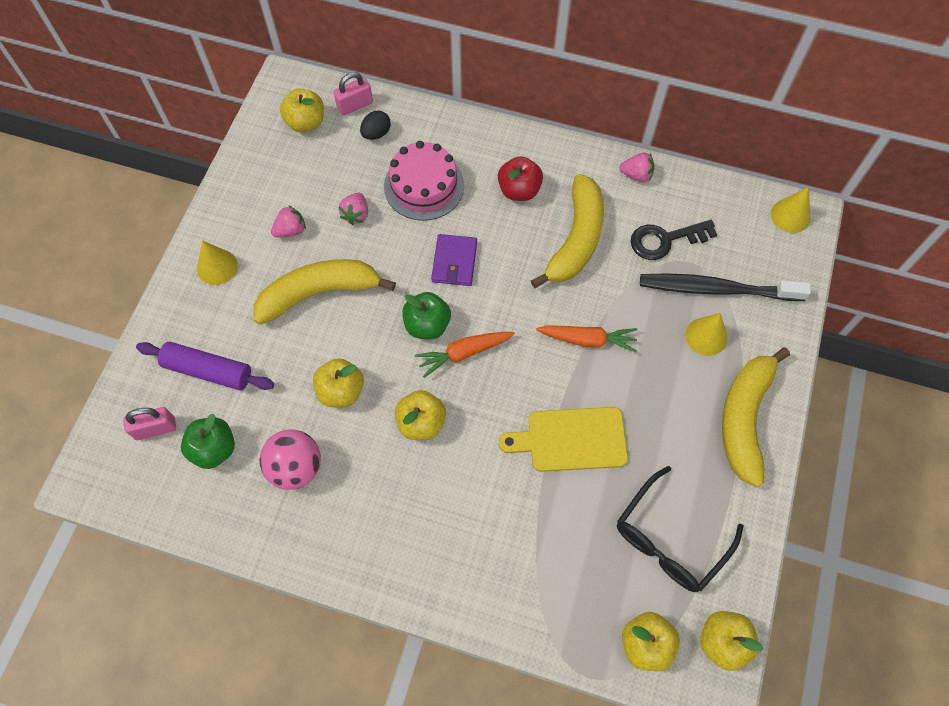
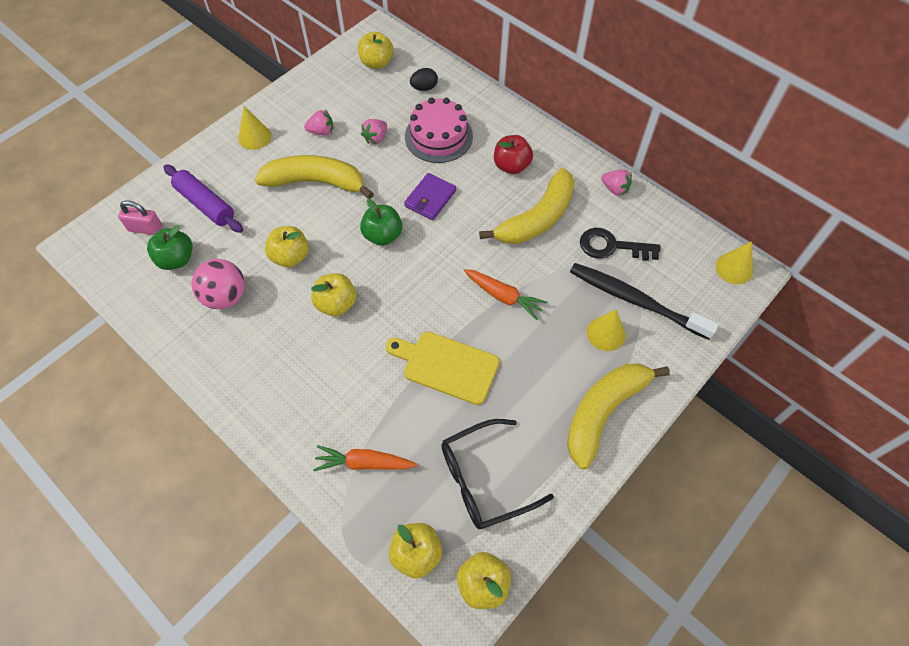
camera: 25 degrees right, 5 degrees down
(355, 105) = (419, 63): pink padlock -> none
(464, 353) = (399, 267): orange carrot -> orange carrot (364, 463)

